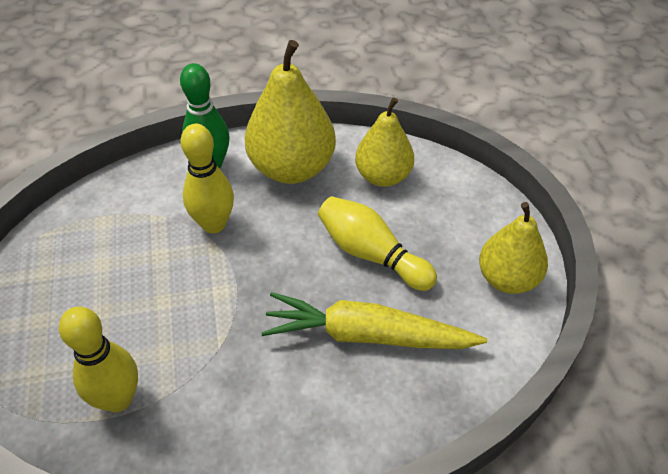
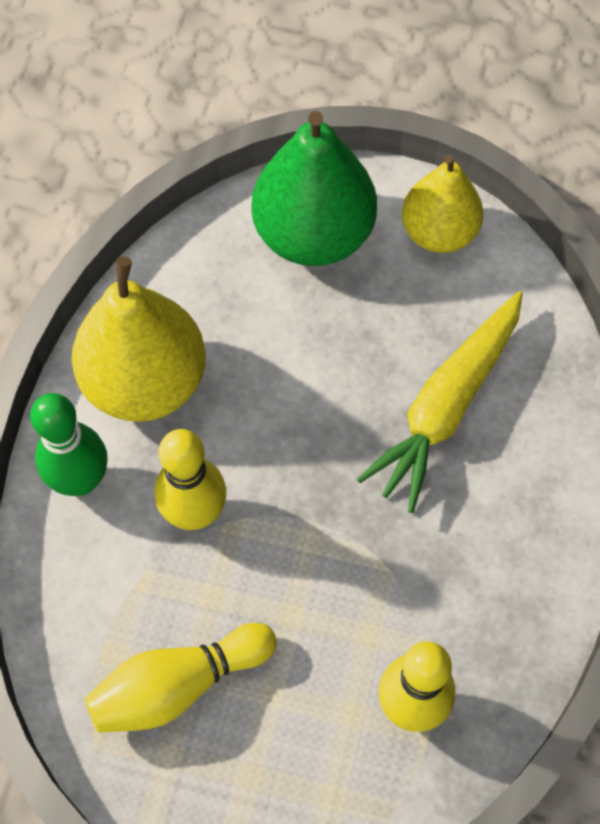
camera: 65 degrees left, 15 degrees up
(371, 254) = (336, 351): yellow bowling pin -> yellow bowling pin (178, 685)
(383, 176) = (219, 282): yellow pear -> none
(452, 209) = (313, 235): none -> green pear

